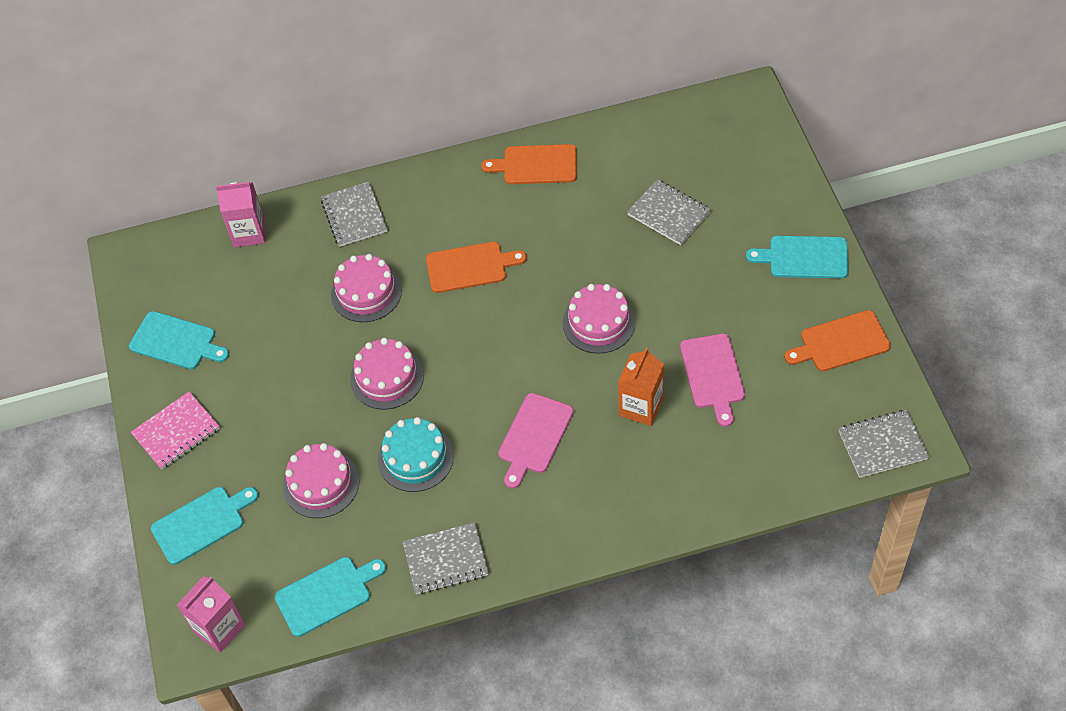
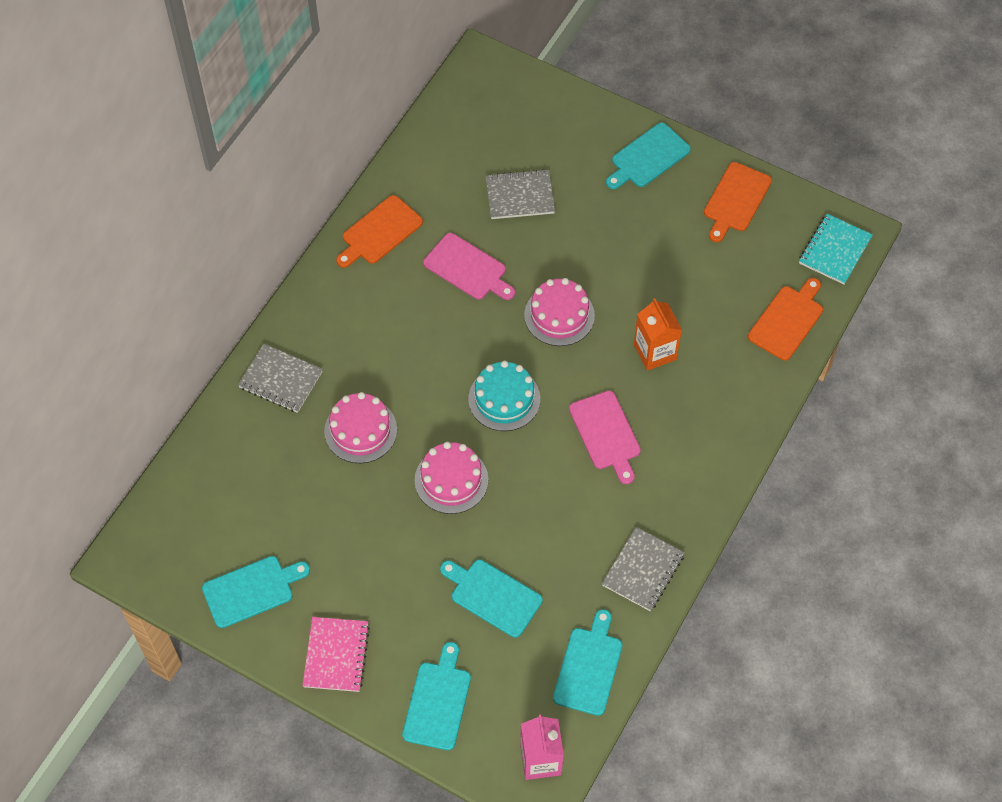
camera: 50 degrees left, 5 degrees up
(249, 233) = (209, 460): pink carton -> none
(321, 483) = (493, 596): pink cake -> turquoise cutting board
(415, 458) = (540, 519): turquoise cake -> turquoise cake (504, 399)
(470, 267) = (418, 348): orange cutting board -> orange cutting board (787, 320)
(713, 374) = (677, 290): pink cutting board -> pink cutting board (467, 268)
(882, 445) = (834, 250): grey notebook -> turquoise notebook

